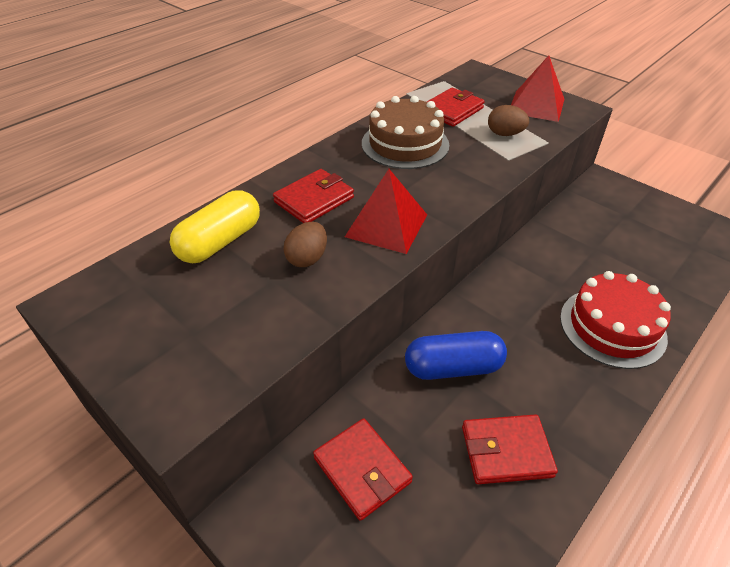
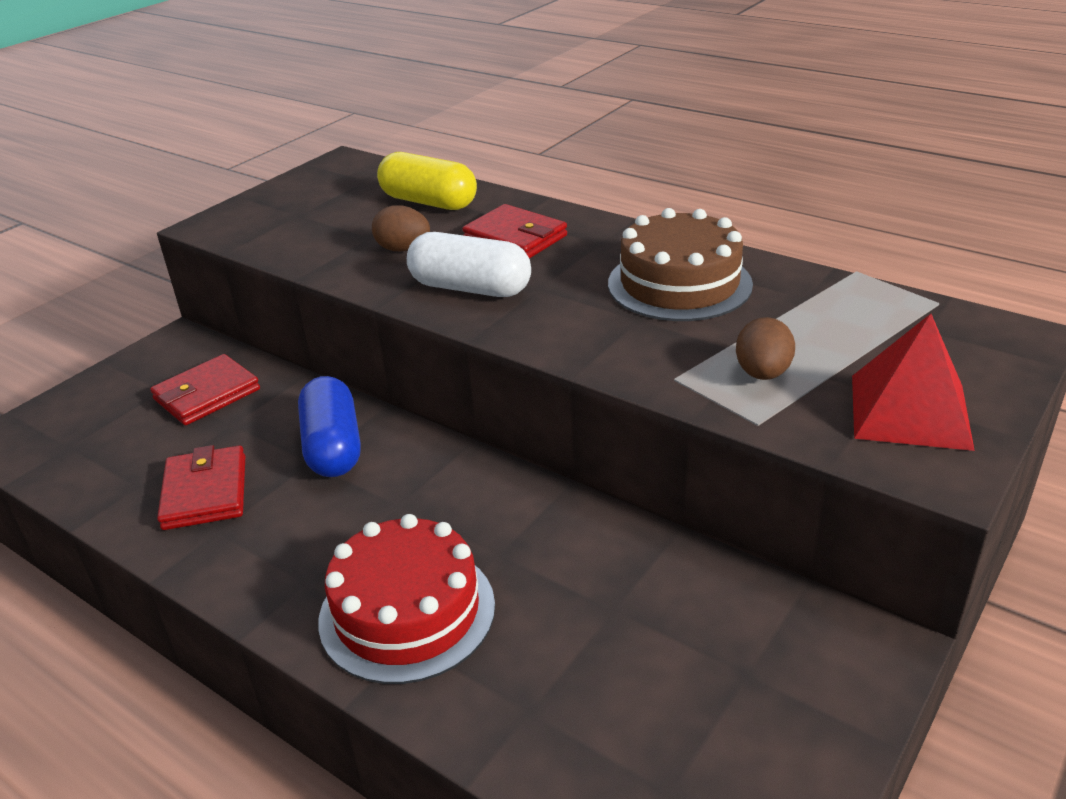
camera: 85 degrees right, 10 degrees down
(386, 225) = (470, 288): red pyramid -> white capsule
(452, 110) = (819, 317): red wallet -> none

